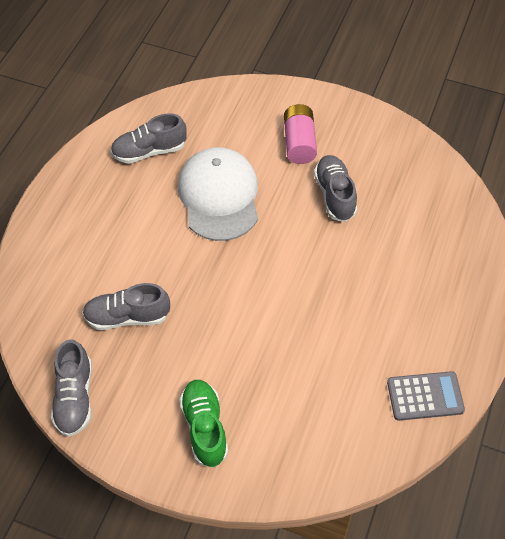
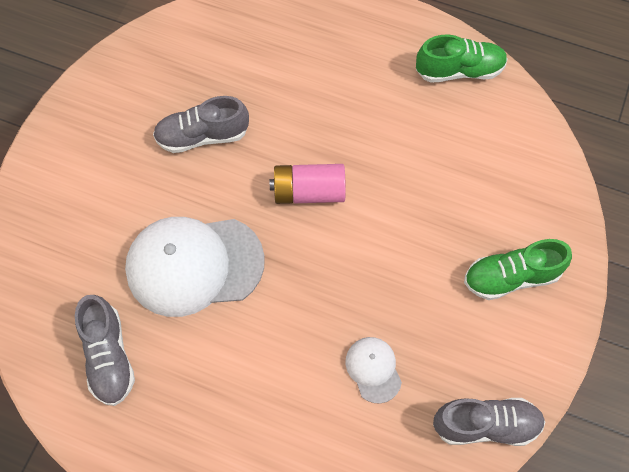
camera: 90 degrees left, 10 degrees up
(127, 317) = (373, 369): grey shoe -> white cap
(299, 143) = (117, 171): pink battery -> pink battery (308, 192)
(425, 396) = (459, 71): grey calculator -> green shoe

